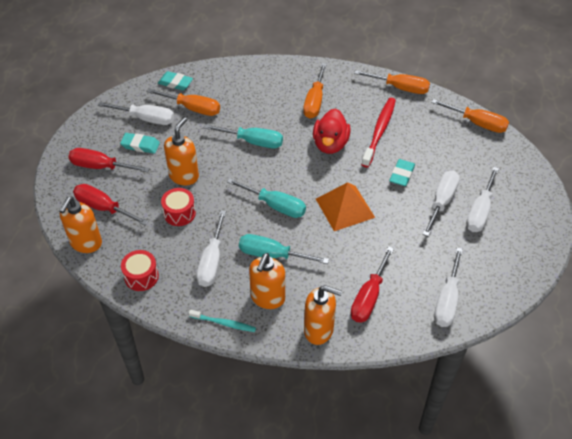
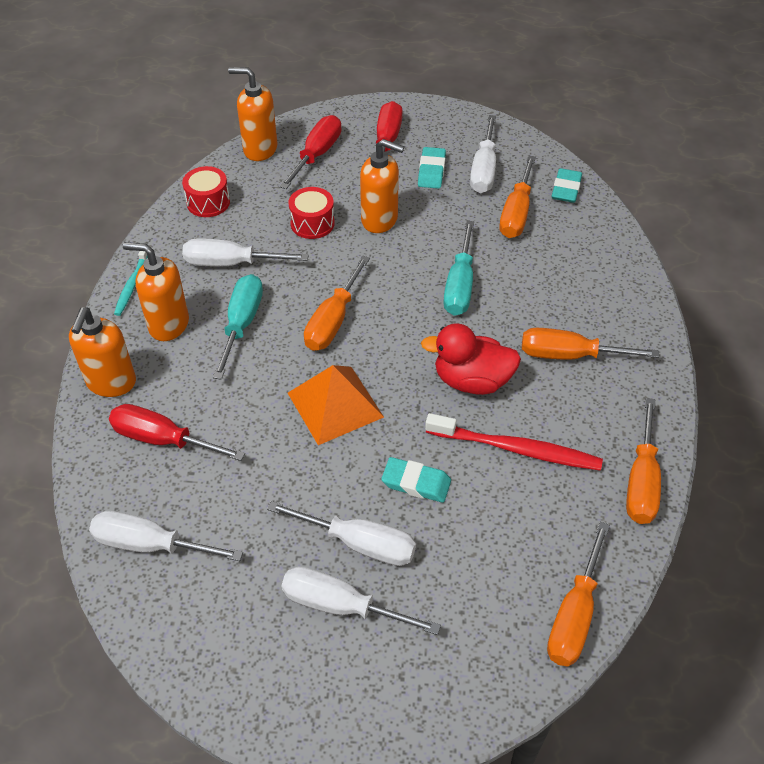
camera: 85 degrees right, 0 degrees up
(275, 206) = (333, 321): turquoise screwdriver -> orange screwdriver

